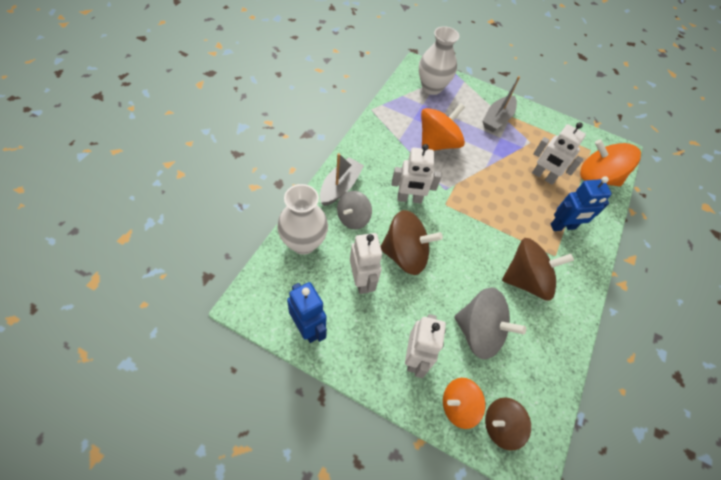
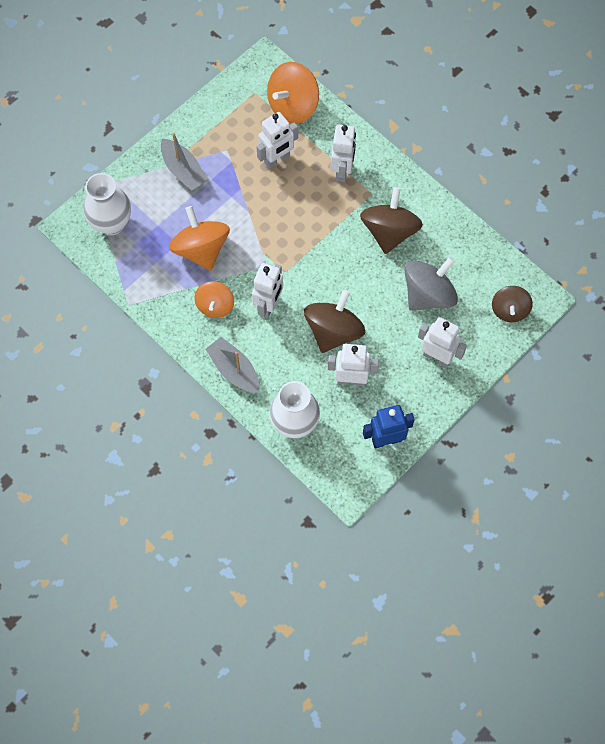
camera: 65 degrees left, 10 degrees up
(353, 218) = (278, 368): grey spinning top -> none
(458, 406) = (486, 336): orange spinning top -> orange spinning top (215, 306)
(563, 227) = (342, 170): blue robot -> white robot

